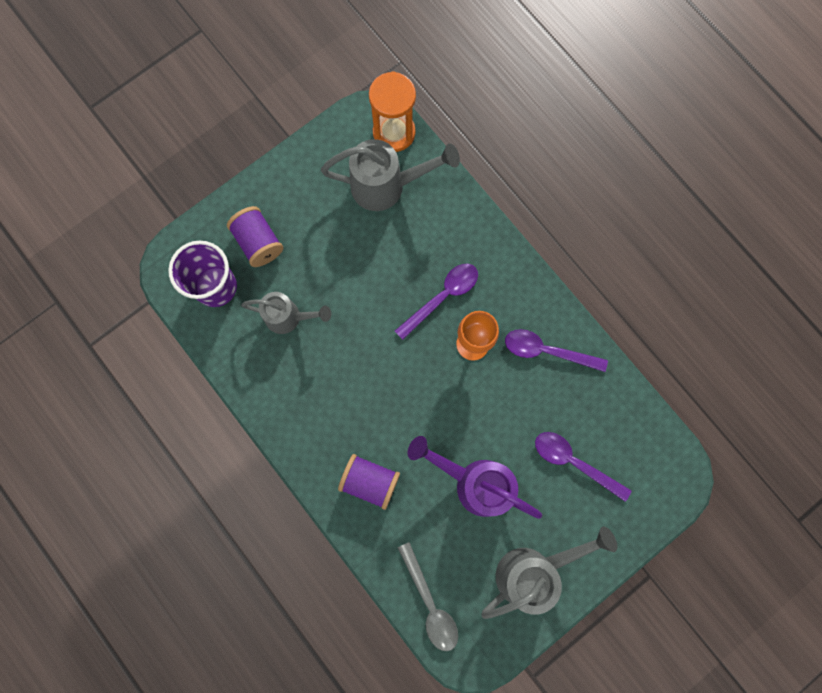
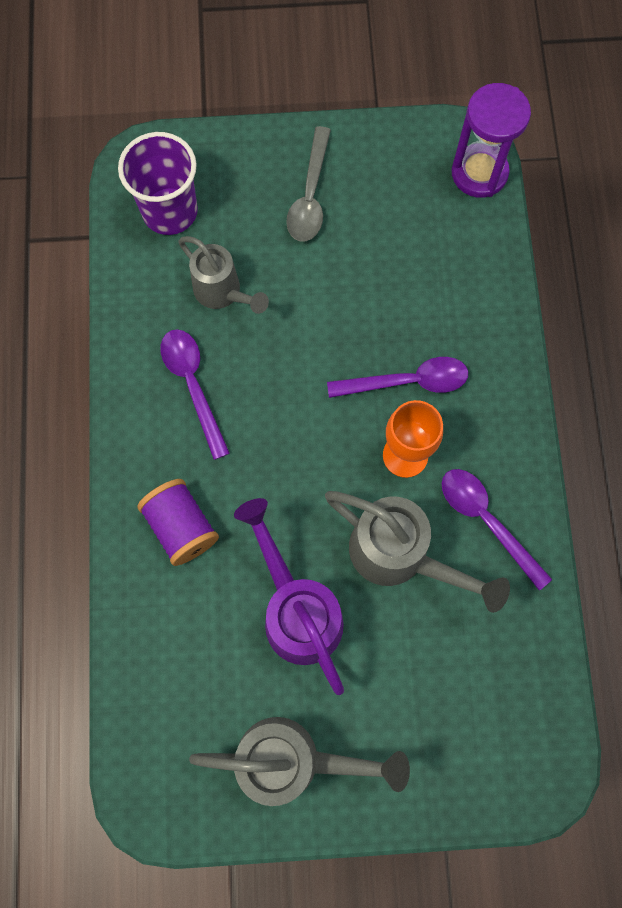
camera: 35 degrees right, 5 degrees down
(258, 242) = (248, 195): purple spool -> none
(387, 186) = (431, 224): grey watering can -> grey watering can (400, 556)
(394, 132) = (479, 173): orange hourglass -> purple hourglass
(430, 603) = (149, 709): grey spoon -> grey spoon (310, 195)
(574, 462) = (429, 669): purple spoon -> purple spoon (193, 386)

